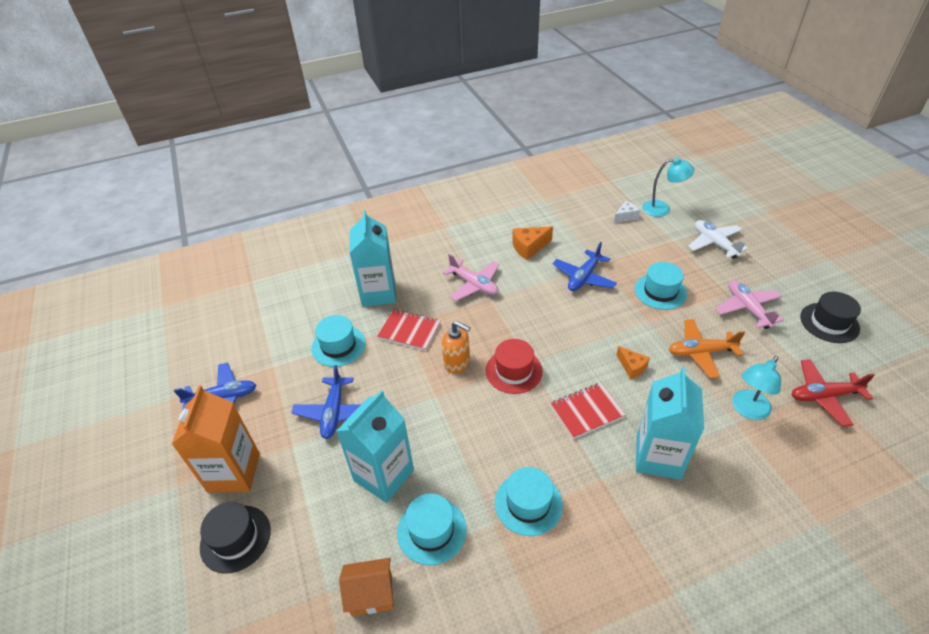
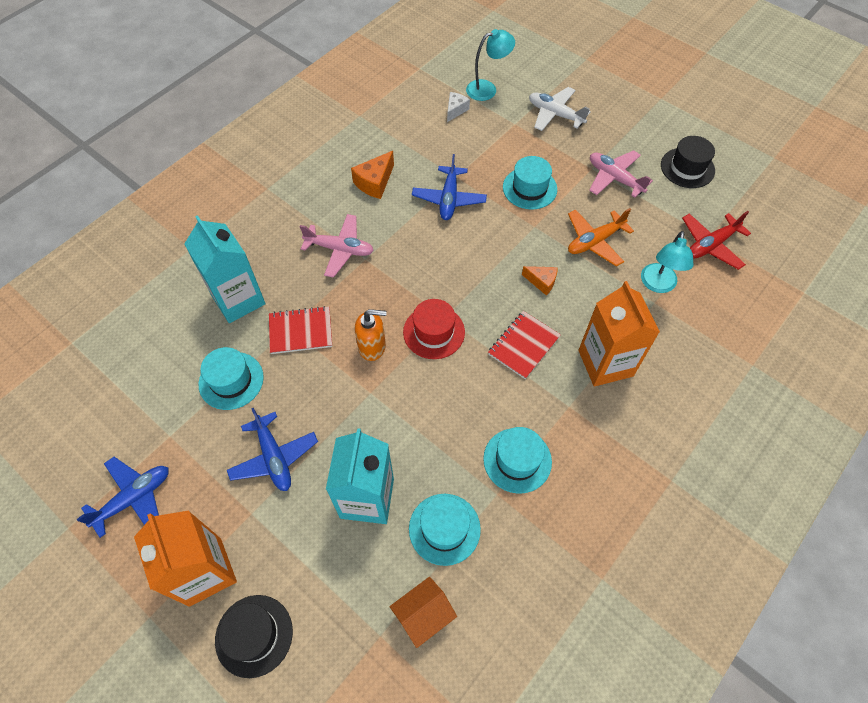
camera: 30 degrees left, 15 degrees up
(658, 457) = (605, 363): turquoise carton -> orange carton

